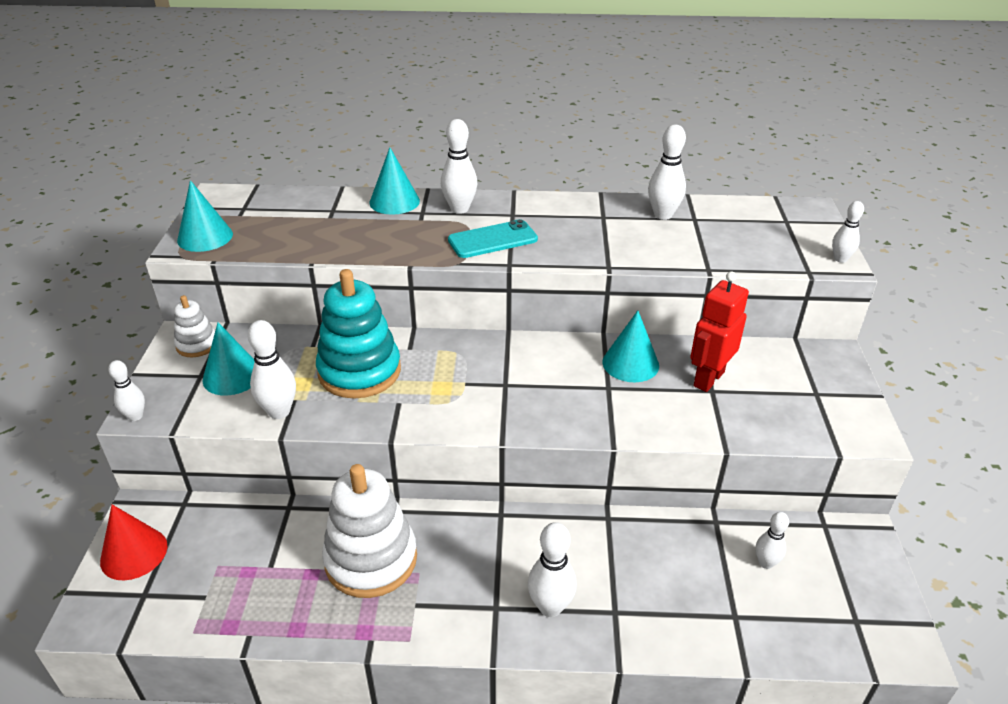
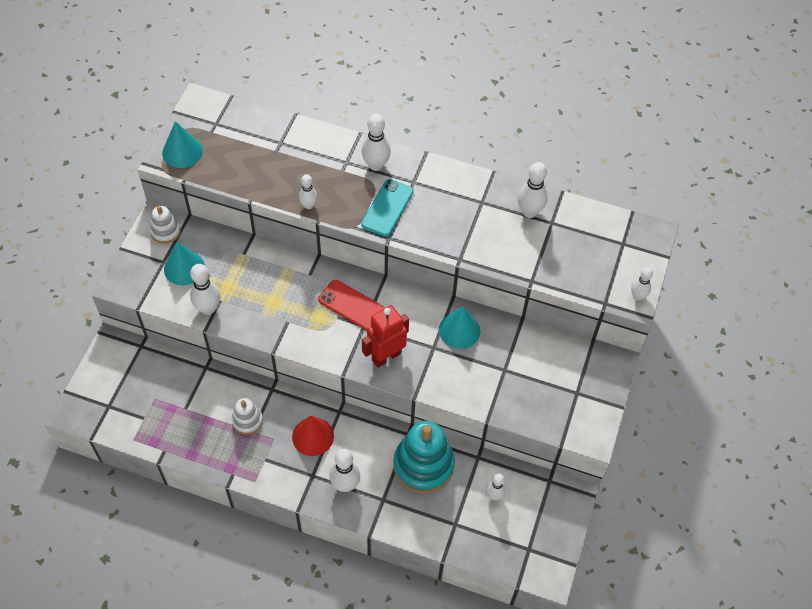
camera: 15 degrees right, 20 degrees up
(134, 553) = (106, 375): red cone -> red cone (313, 436)
(135, 416) = (117, 287): white bowling pin -> white bowling pin (308, 205)
(359, 371) = (269, 287): turquoise stacking toy -> turquoise stacking toy (423, 465)
(371, 559) = (247, 421): white stacking toy -> white stacking toy, size x0.51
(394, 201) = (329, 144): turquoise cone -> none
(479, 367) = (351, 305): none -> red phone
(492, 240) = (387, 208): turquoise phone -> turquoise phone turned 60 degrees counterclockwise
(708, 379) = (507, 359): red robot -> red robot (386, 356)

